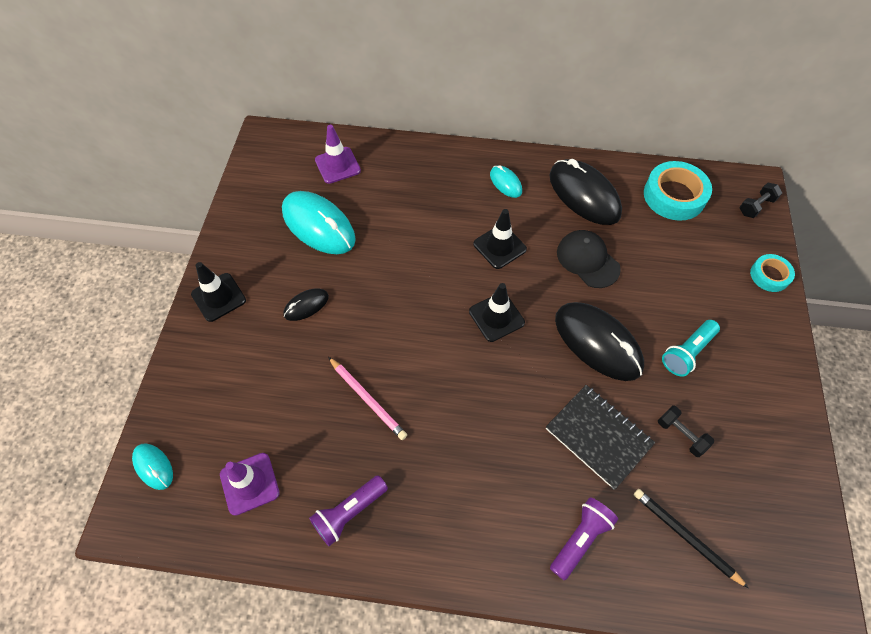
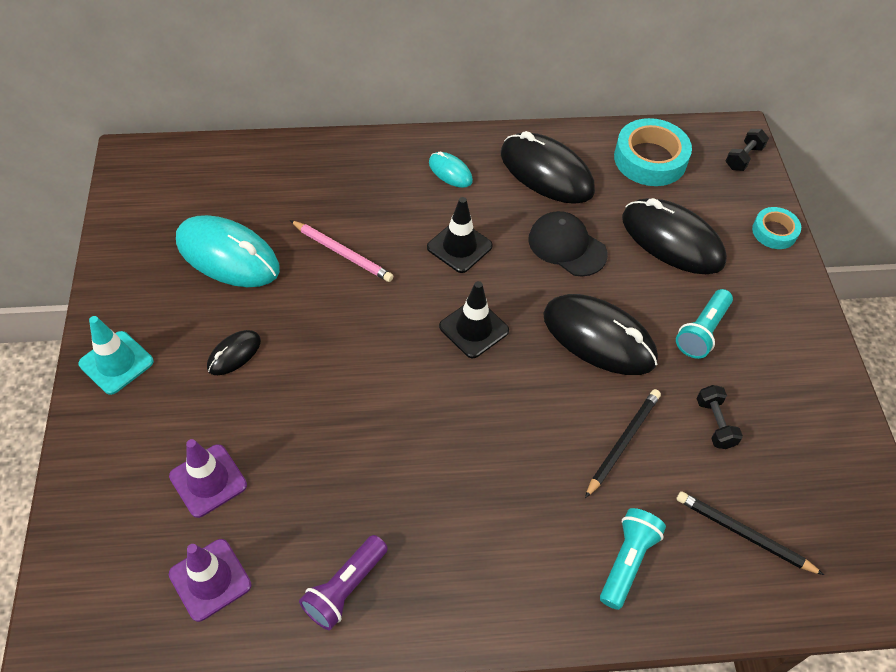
camera: 15 degrees left, 5 degrees down
(153, 467) = (77, 584): turquoise mouse -> none
(218, 297) = (116, 363): black traffic cone -> turquoise traffic cone
(337, 165) = (236, 180): purple traffic cone -> purple traffic cone (208, 480)
(367, 399) = (337, 451): pink pencil -> pink pencil (342, 253)
(580, 539) = (627, 561): purple flashlight -> turquoise flashlight
(598, 436) = (623, 443): black notebook -> black pencil
(678, 269) = (672, 240): none -> black mouse
(681, 434) = (715, 423): black dumbbell -> black dumbbell turned 45 degrees clockwise

